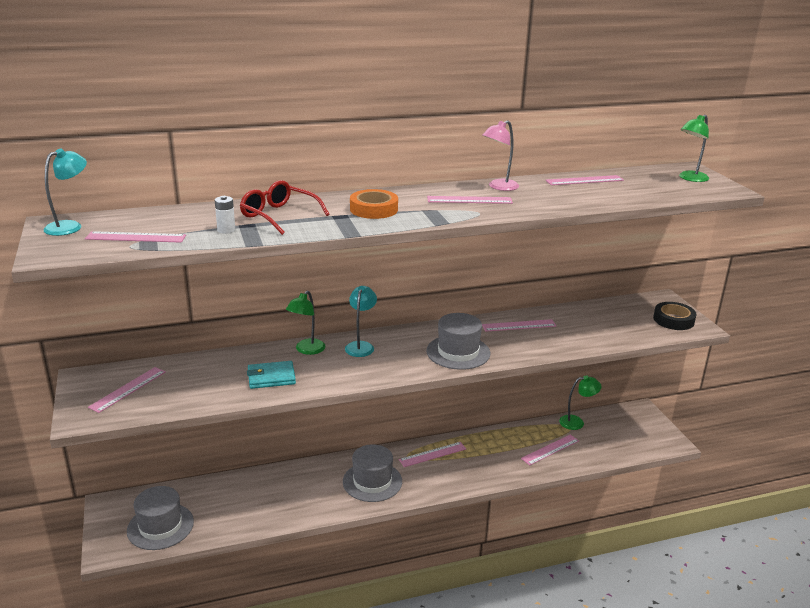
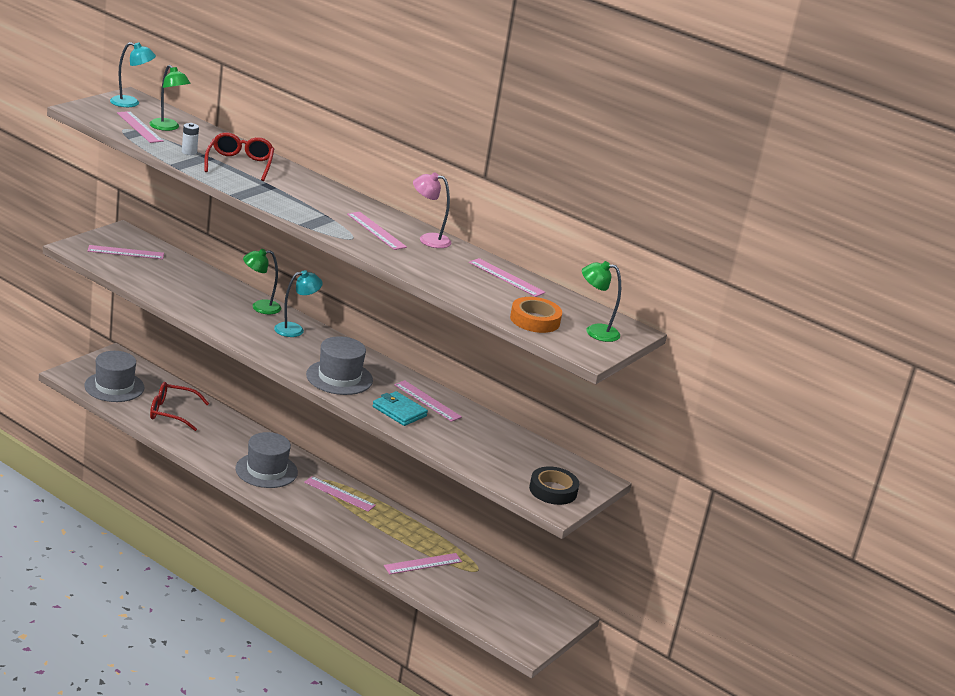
camera: 50 degrees right, 0 degrees up
(237, 504) = (171, 412): none -> red glasses
(271, 377) = (203, 302): turquoise wallet -> turquoise wallet (399, 411)
(374, 209) = (300, 196): orange tape -> orange tape (535, 320)
(550, 450) = (423, 564): pink ruler -> pink ruler turned 45 degrees counterclockwise
(577, 422) = (491, 573): green lamp -> green lamp (168, 127)

